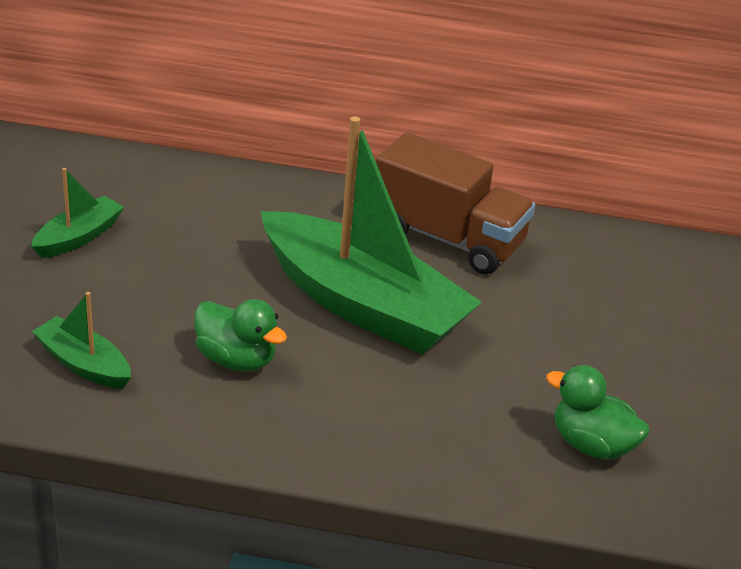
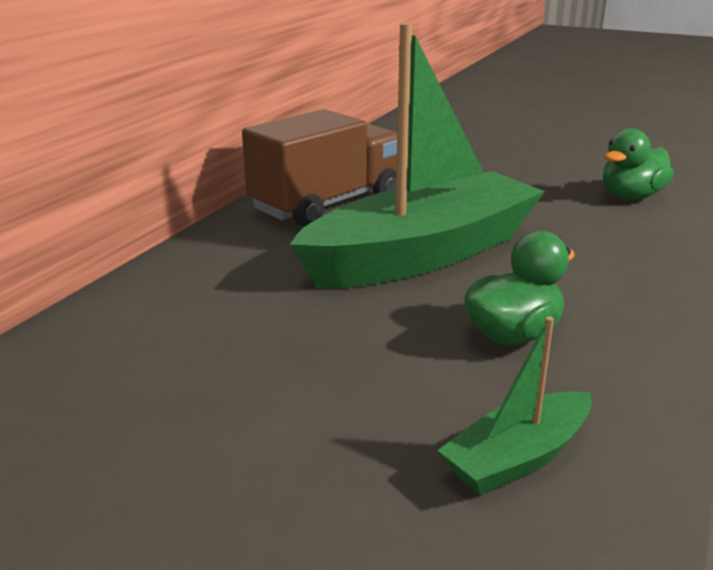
camera: 70 degrees left, 10 degrees down
(78, 237) = (182, 437): green boat -> none

